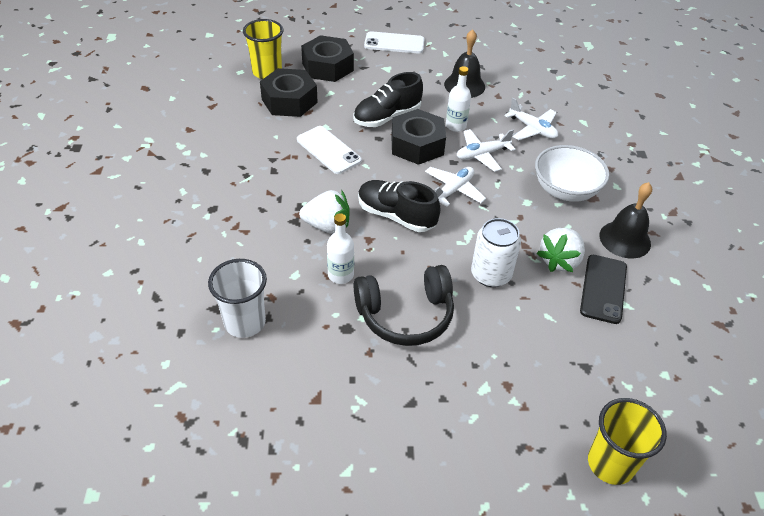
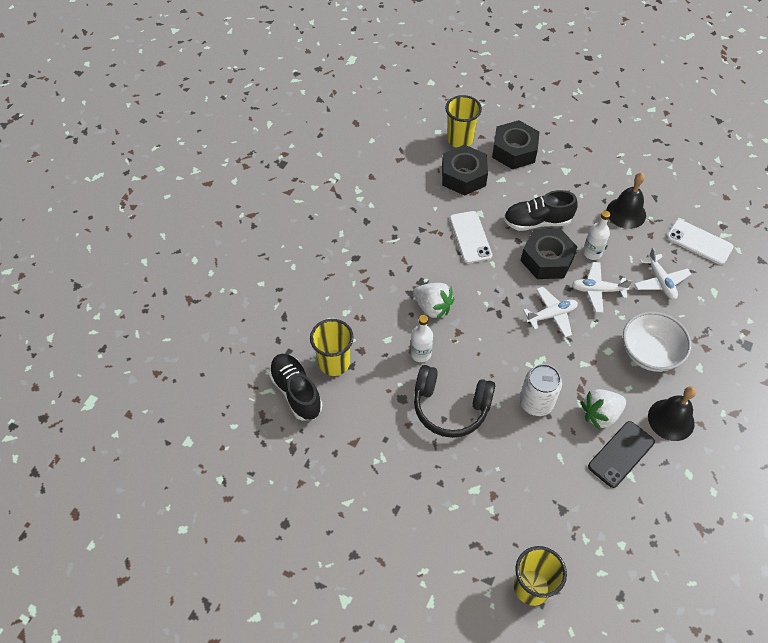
camera: 30 degrees right, 10 degrees up
(245, 322) = (334, 363): white cup -> yellow cup
(394, 43) = (588, 144): white phone -> white phone (699, 242)
(396, 216) = (491, 320): black shoe -> black shoe (296, 392)

